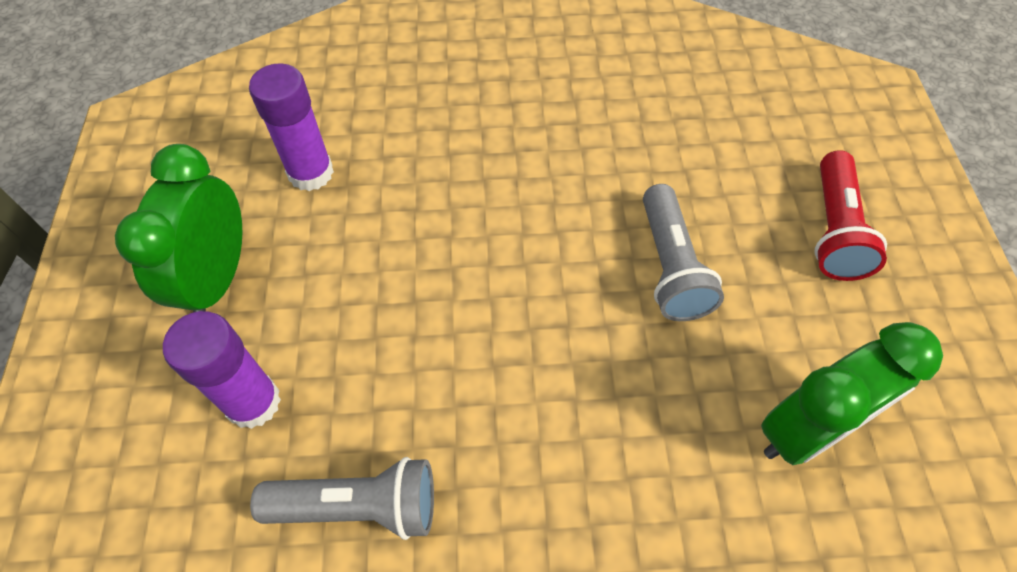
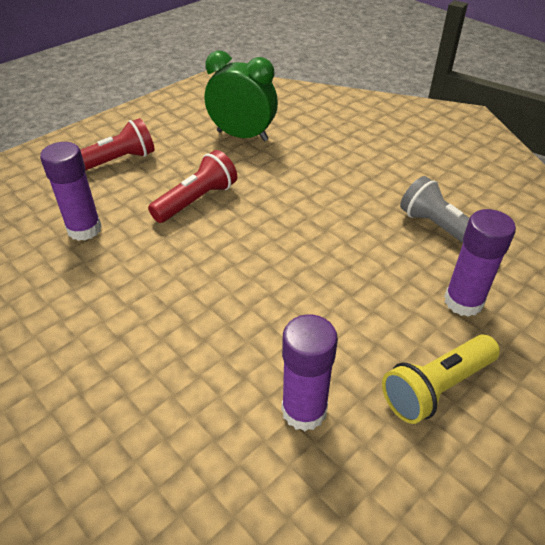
camera: 130 degrees left, 15 degrees down
(218, 278) = (436, 387): green clock -> yellow flashlight
(670, 267) = (197, 200): grey flashlight -> red flashlight
(697, 141) = (84, 229): none -> purple glue stick

